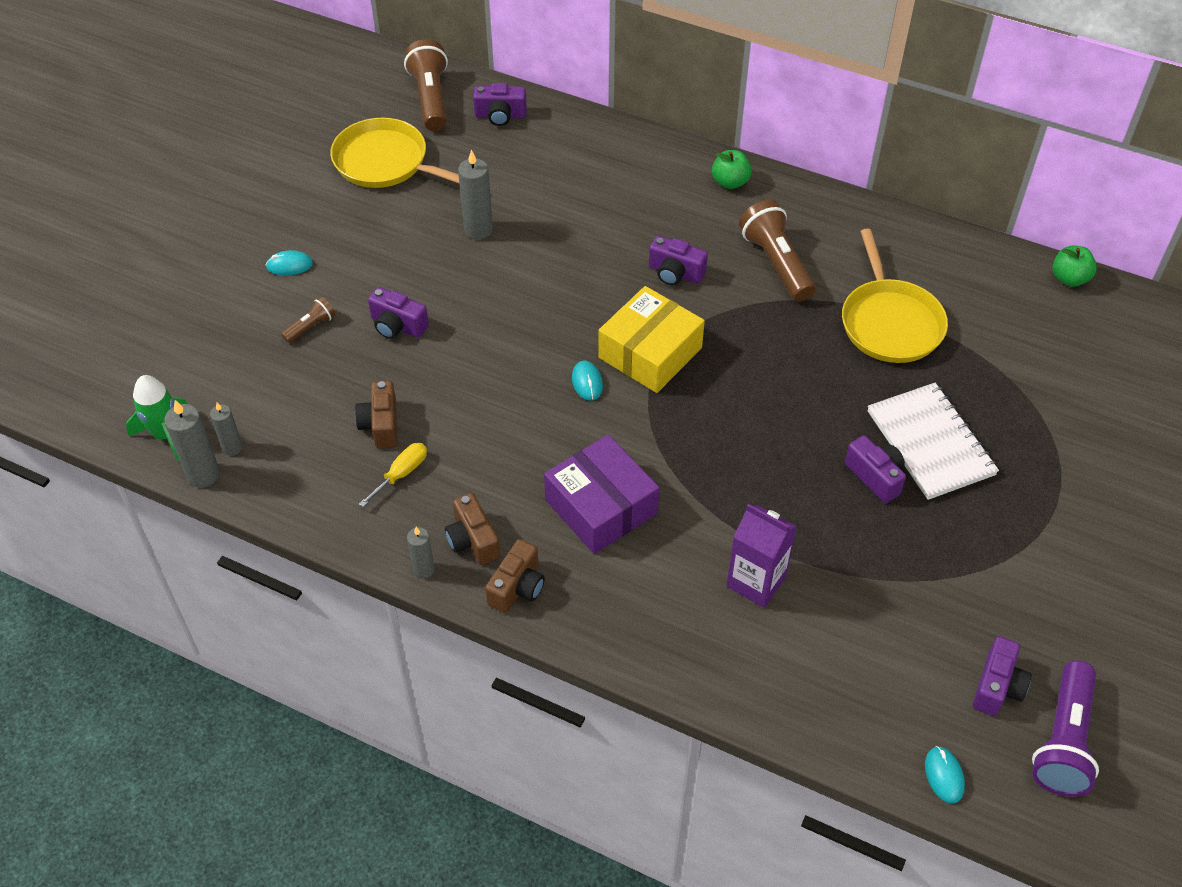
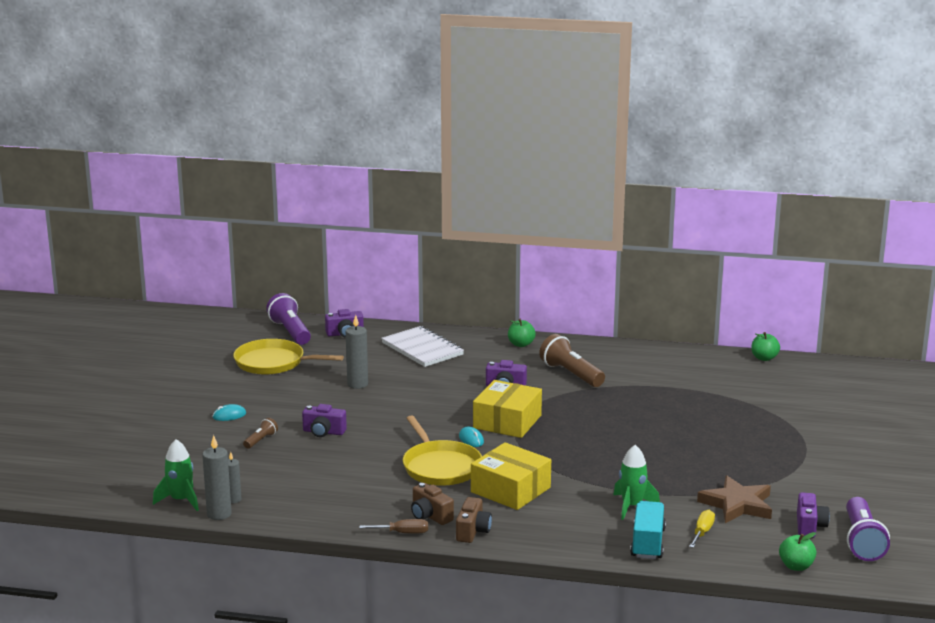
camera: 15 degrees left, 30 degrees down
(381, 425) = (336, 476): brown camera -> none
(401, 474) = (363, 494): yellow screwdriver -> yellow screwdriver (702, 532)
(423, 569) = (403, 533): grey candle -> brown screwdriver
(431, 99) = (290, 332): brown flashlight -> purple flashlight
(601, 506) = (510, 490): purple box -> yellow box
(748, 671) = (648, 543): none -> turquoise truck
(756, 581) = (632, 506): purple carton -> green rocket
(875, 476) = (685, 453): purple camera -> none
(890, 322) = (659, 389): yellow pan -> yellow pan (440, 467)
(909, 611) = (737, 504): none -> brown star
(930, 443) = (713, 435): white notebook -> white notebook (422, 349)
(944, 776) = (796, 566): turquoise mouse -> green apple

